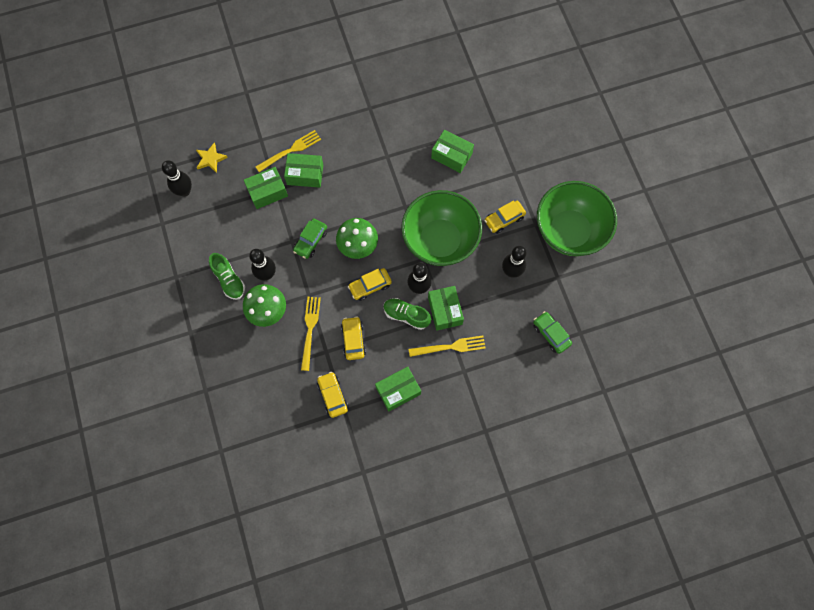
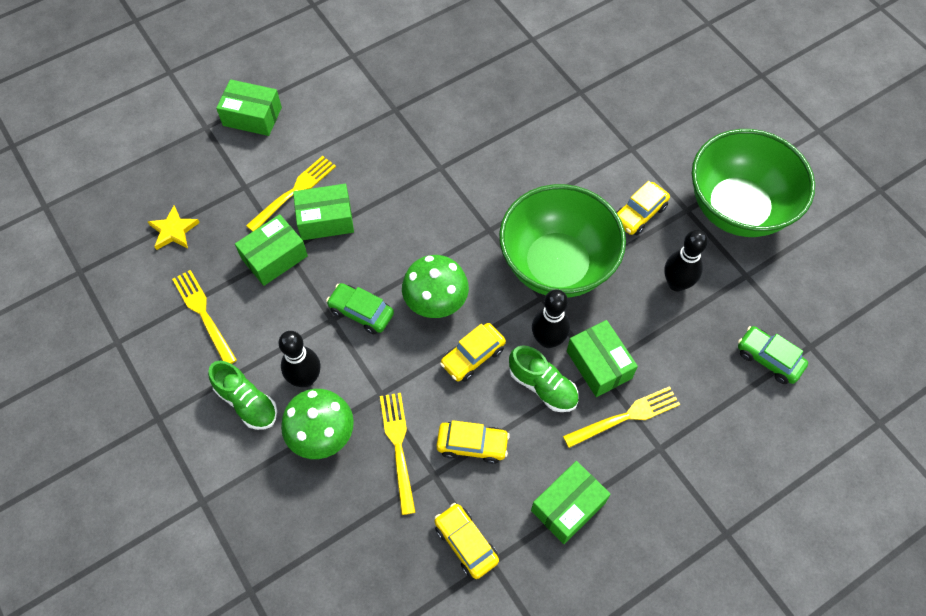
camera: 15 degrees left, 10 degrees down
(184, 191) = (143, 286): black bowling pin -> none
(216, 218) = (203, 314): none -> yellow fork
(311, 241) = (361, 312): green car -> green car turned 105 degrees clockwise
(353, 340) = (472, 445): yellow car -> yellow car turned 120 degrees clockwise
(406, 315) = (543, 386): green shoe -> green shoe turned 150 degrees counterclockwise
(451, 155) = (534, 146): green box -> green box (252, 116)

